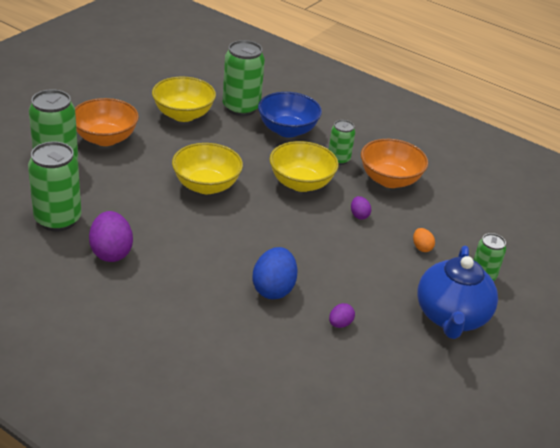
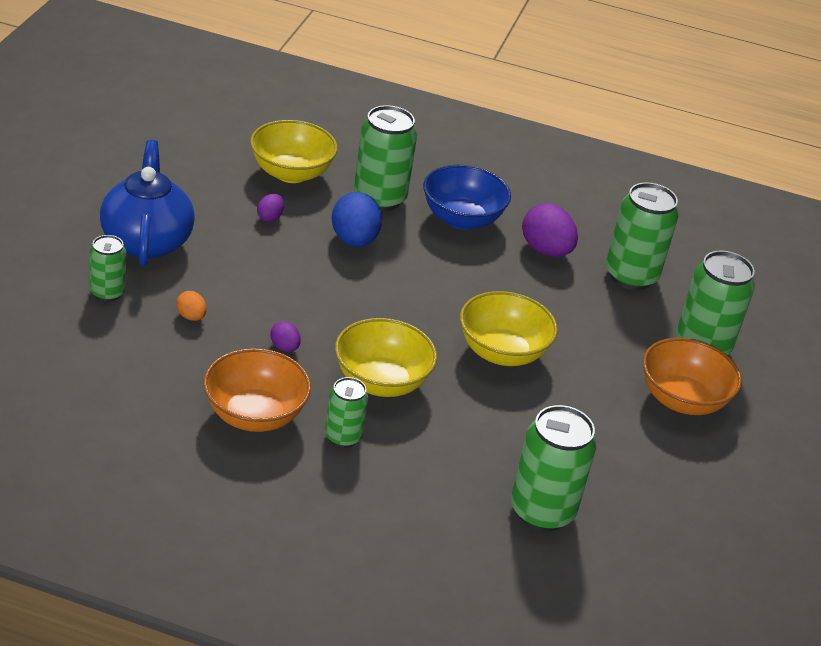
camera: 160 degrees right, 0 degrees up
(183, 115) = (616, 472): yellow bowl -> yellow bowl (291, 173)
(230, 328) = (379, 198): none -> green can
(287, 130) = (445, 479): blue bowl -> blue bowl (461, 219)

